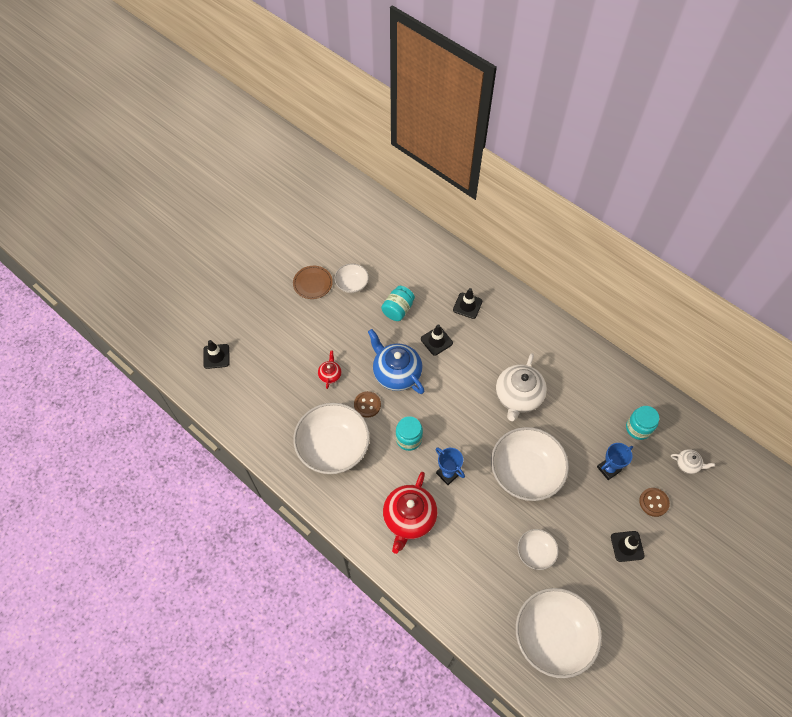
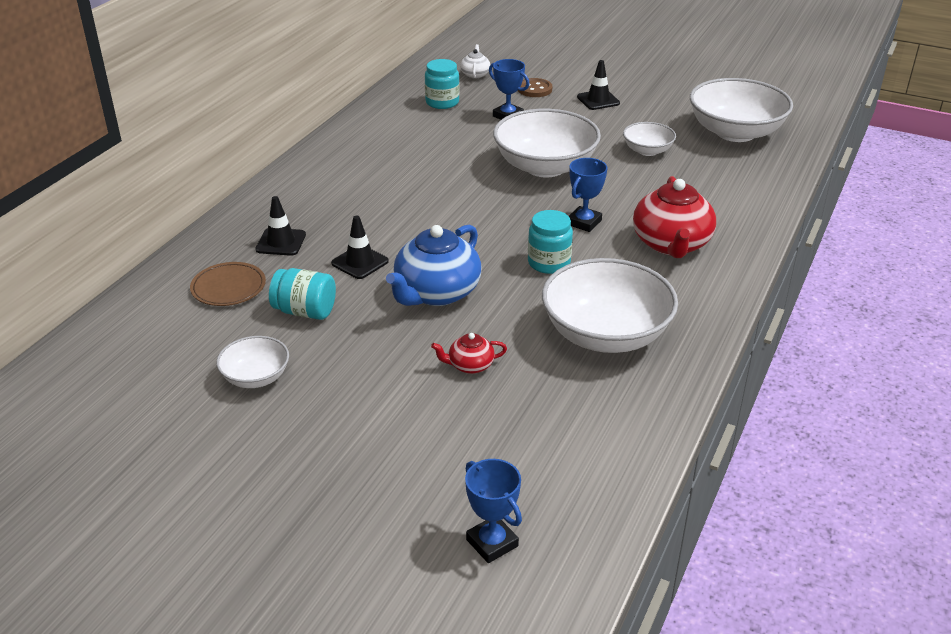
camera: 105 degrees left, 25 degrees down
(216, 356) = (492, 543): black traffic cone -> blue trophy
(313, 283) = (262, 433): brown plate -> brown plate (228, 287)
(367, 405) = (510, 313): brown button -> none
(409, 518) = (671, 244): red teapot -> red teapot turned 90 degrees clockwise
(518, 396) = (433, 182): white teapot -> none

